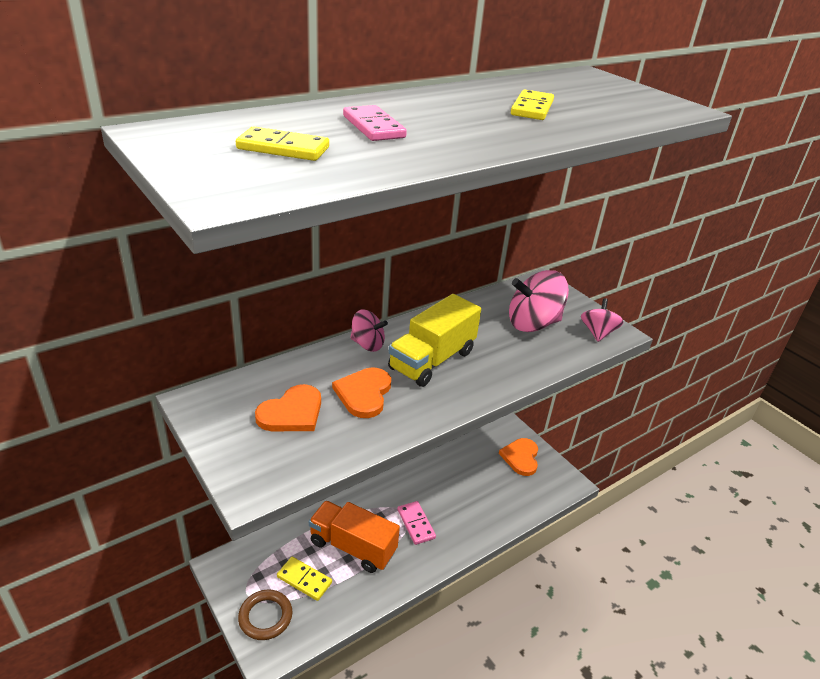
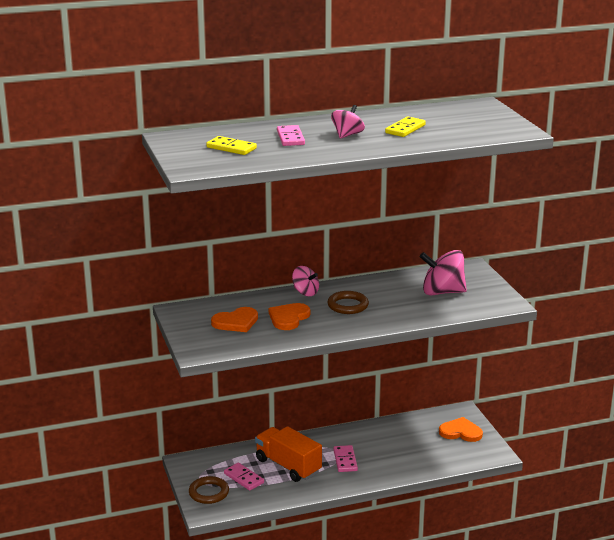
camera: 20 degrees right, 10 degrees down
(304, 580) = (244, 478): yellow domino -> pink domino
(432, 360) = (348, 305): yellow truck -> brown ring
(521, 457) = (460, 432): orange heart -> orange heart turned 75 degrees clockwise
(597, 333) = (492, 302): pink spinning top -> pink spinning top (347, 135)

